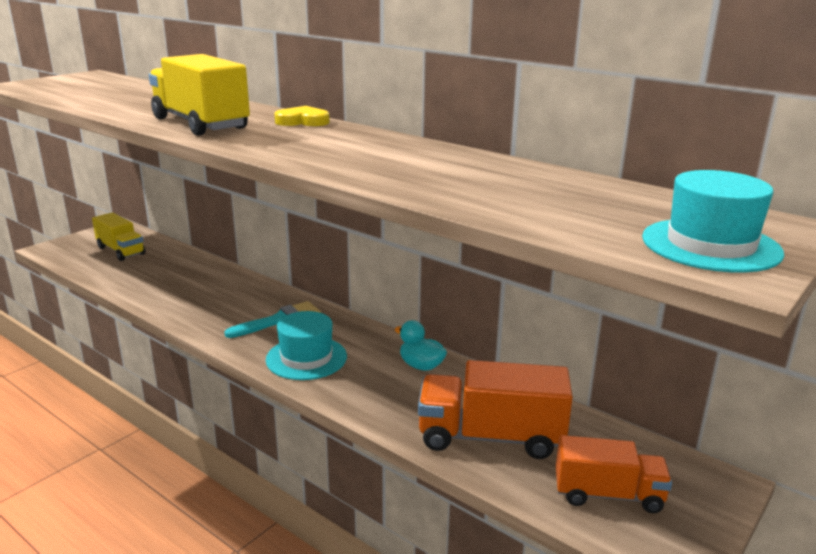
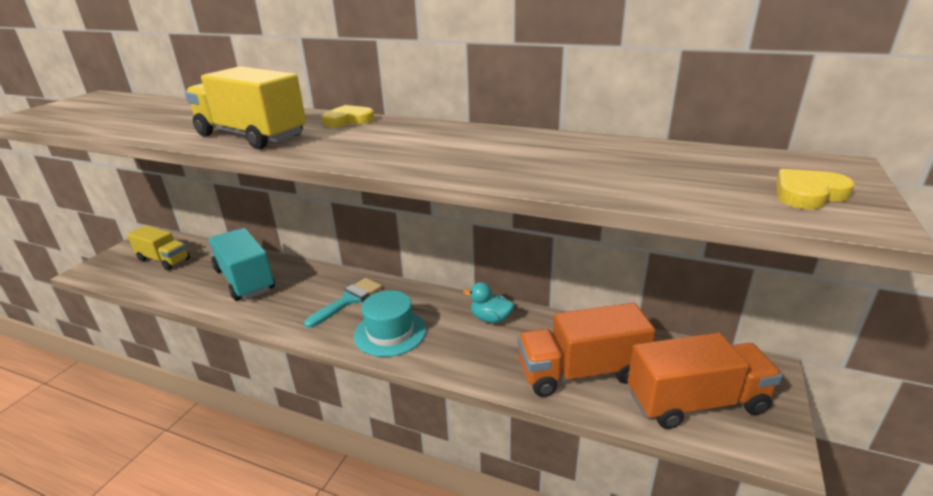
camera: 15 degrees left, 5 degrees up
(188, 282) = (245, 280): none -> turquoise truck
(608, 494) = (696, 402): orange truck -> orange truck, size x1.50
(710, 245) = (808, 194): turquoise hat -> yellow heart

